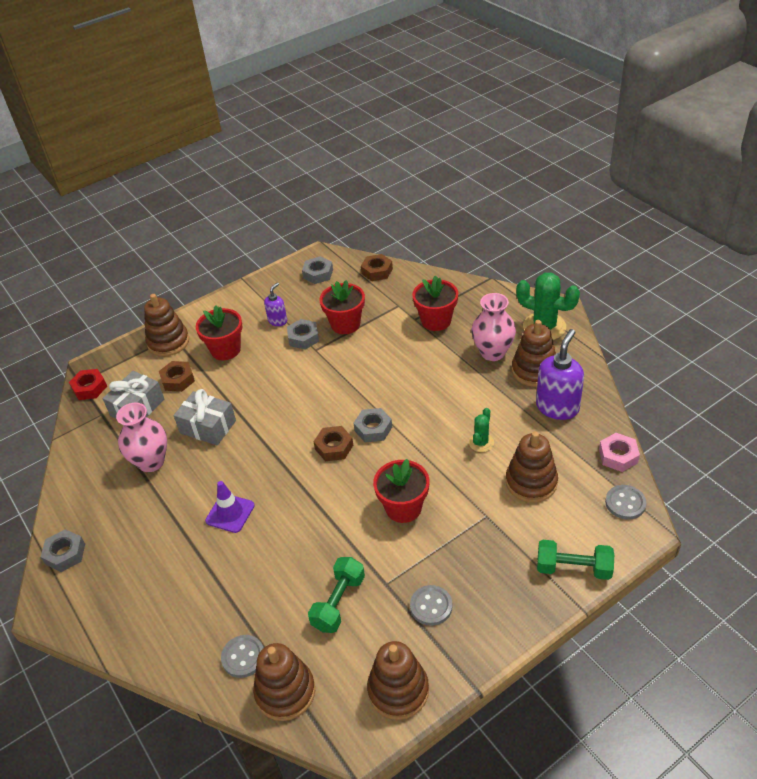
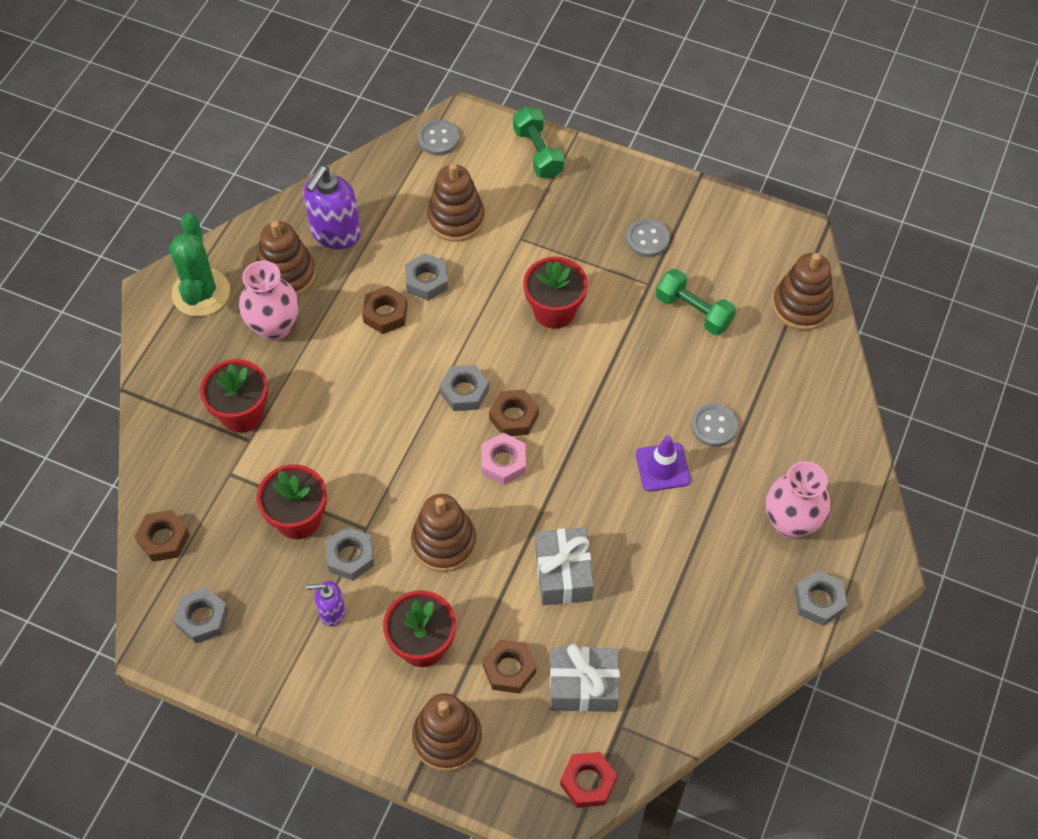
camera: 125 degrees left, 15 degrees up
(151, 462) = (651, 602): pink vase -> pink vase (790, 523)
(243, 657) = (797, 356): grey button -> grey button (714, 426)
(338, 602) = (693, 311): green dumbbell -> green dumbbell turned 45 degrees clockwise
(398, 690) = (740, 227): brown stacking toy -> brown stacking toy (444, 542)
(466, 410) = (385, 314): none -> brown nut
(481, 442) = (426, 281): green cactus -> grey nut
(557, 407) = (335, 233): purple soap dispenser -> purple soap dispenser turned 60 degrees counterclockwise
(618, 456) = (379, 161): pink nut -> pink nut (503, 462)

